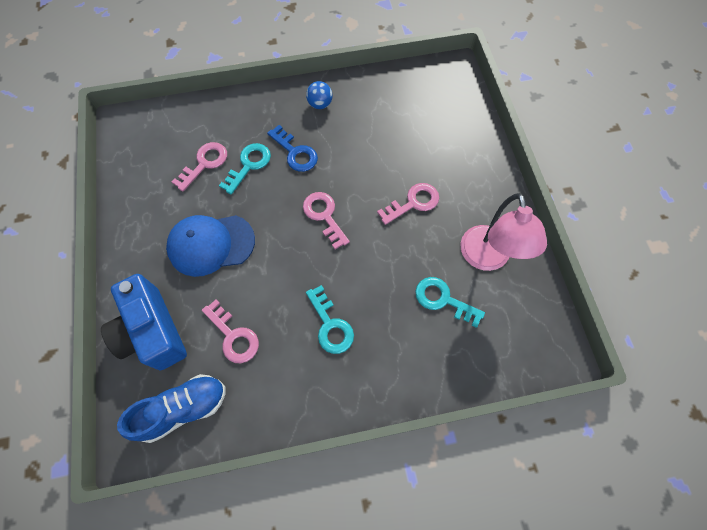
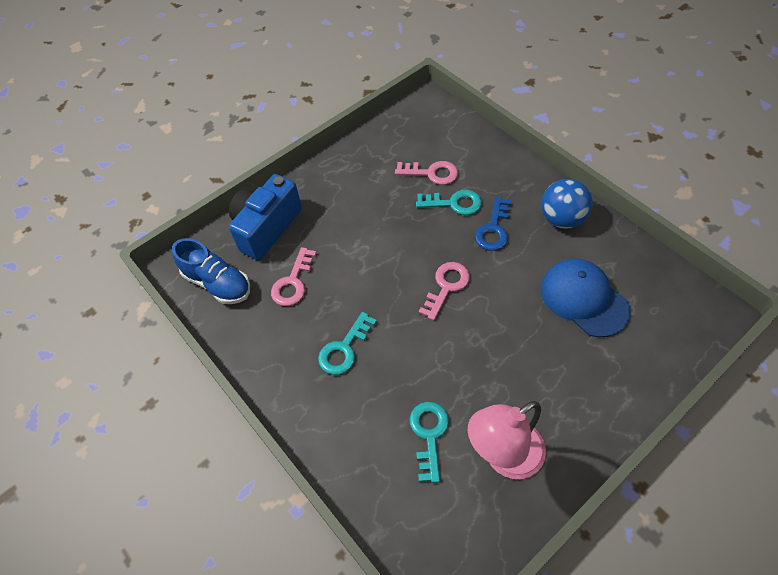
camera: 65 degrees right, 10 degrees down
(211, 244) = (361, 221): blue cap -> blue cap (583, 299)
(320, 104) = (561, 219): blue ball -> blue ball, size x1.66
(413, 203) = (516, 354): pink key -> none

